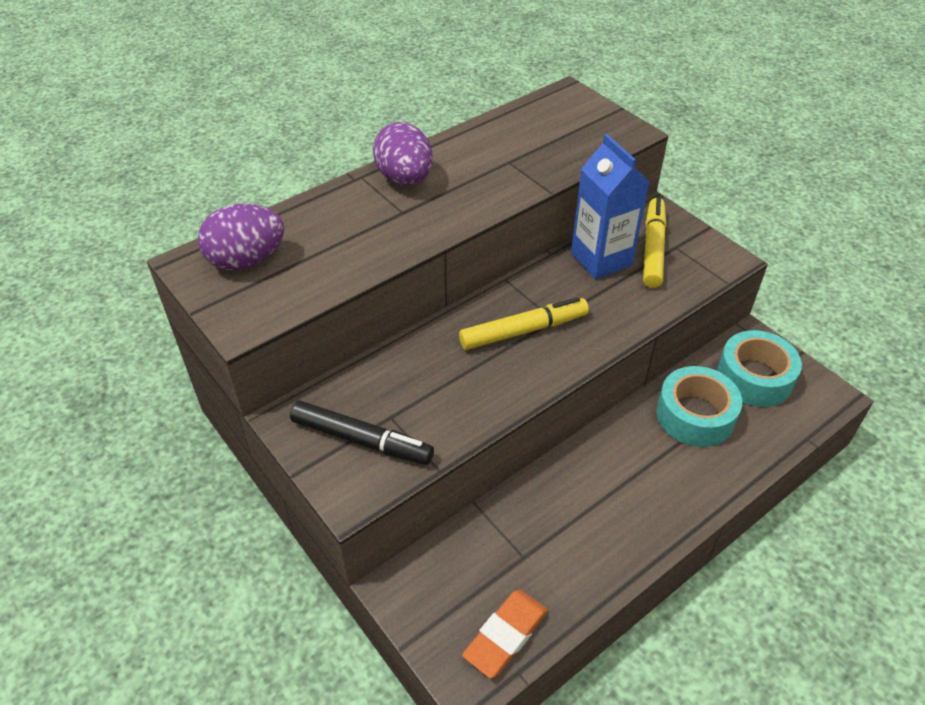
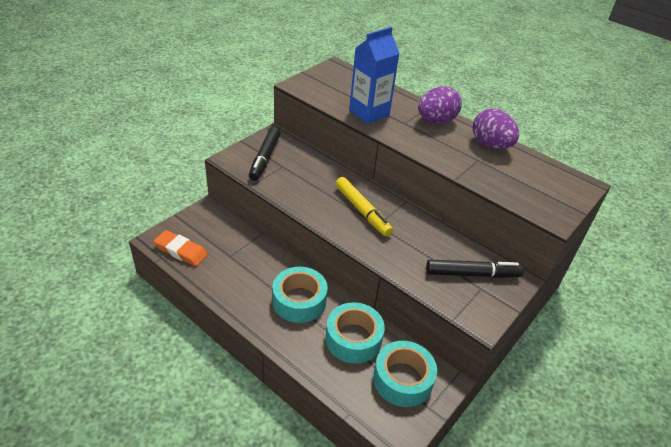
camera: 75 degrees right, 5 degrees down
(246, 260) = (343, 80): purple egg -> purple egg (490, 145)
(601, 259) = (446, 245): blue carton -> blue carton (369, 113)
(628, 468) = (299, 301): none -> turquoise tape
(653, 249) = (472, 274): yellow marker -> black marker

